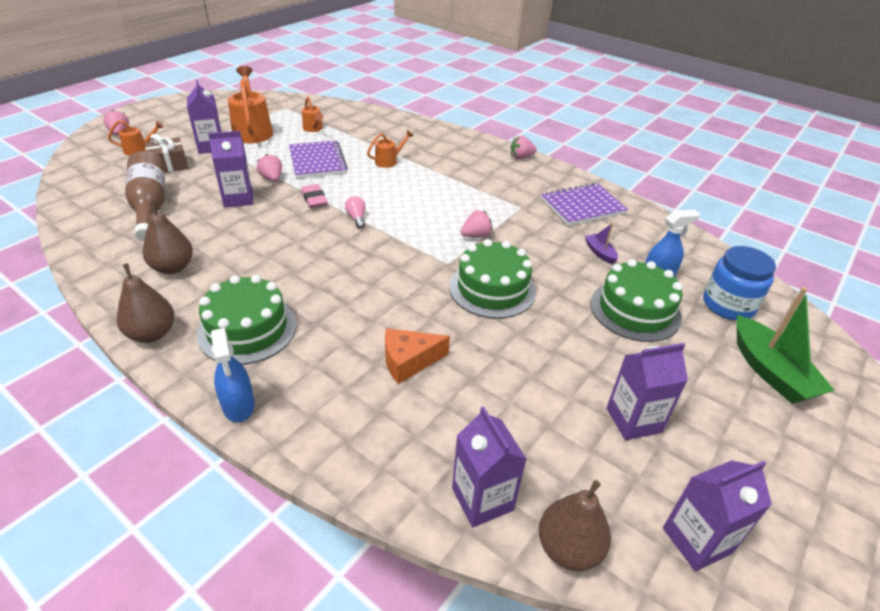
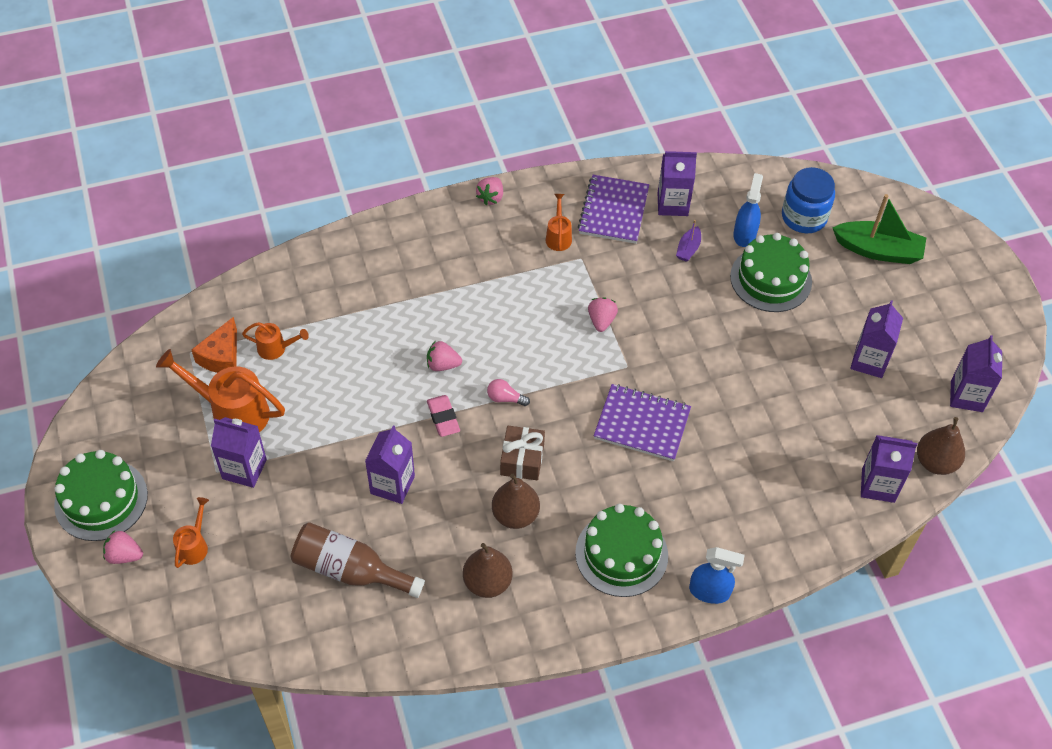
camera: 55 degrees left, 15 degrees up
(152, 334) = (582, 626): brown pear -> brown pear (515, 515)
(169, 165) = (261, 526): brown gift -> brown gift (522, 459)
(272, 179) = (370, 438): pink strawberry -> pink strawberry (442, 365)
(314, 199) = (443, 418): pink eraser -> pink eraser turned 60 degrees clockwise
(317, 161) = (362, 380): purple notebook -> purple notebook (642, 424)
(389, 161) = (412, 315): orange watering can -> orange watering can (558, 236)
(409, 361) = (731, 460): orange cheese -> orange cheese (222, 356)
(492, 289) = (683, 355): green cake -> green cake (101, 500)
(600, 253) = (688, 249): purple boat -> purple boat turned 75 degrees counterclockwise
(629, 230) = (672, 204): none -> purple carton

